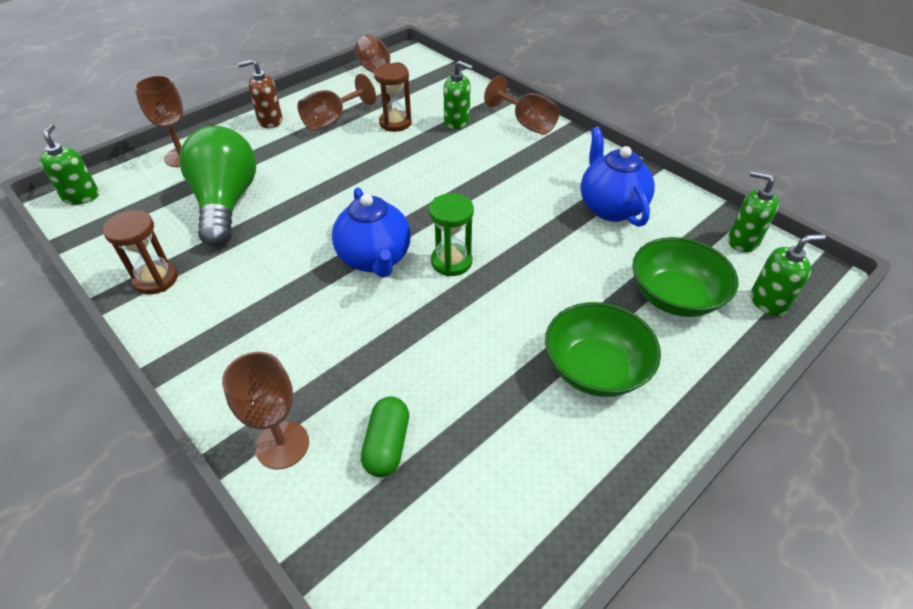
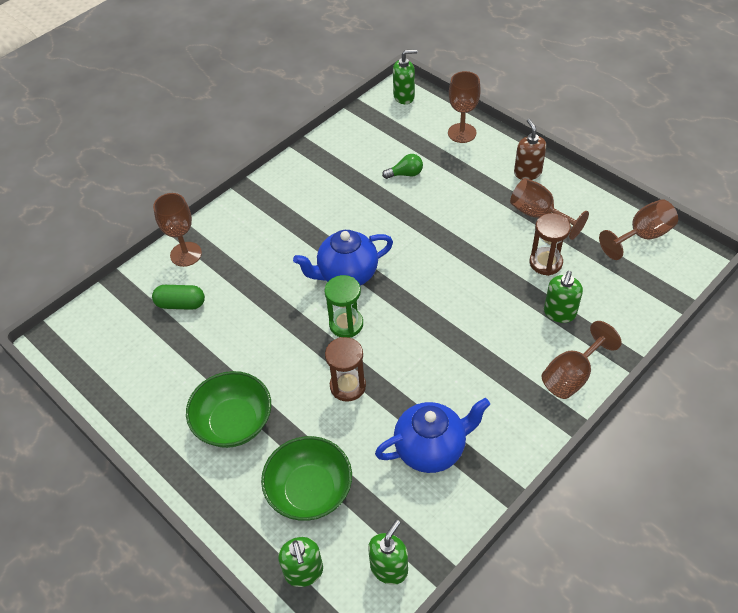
camera: 90 degrees right, 5 degrees up
(156, 279) = (320, 160): brown hourglass -> brown hourglass (348, 386)
(226, 203) = (405, 174): green light bulb -> green light bulb, size x0.40

